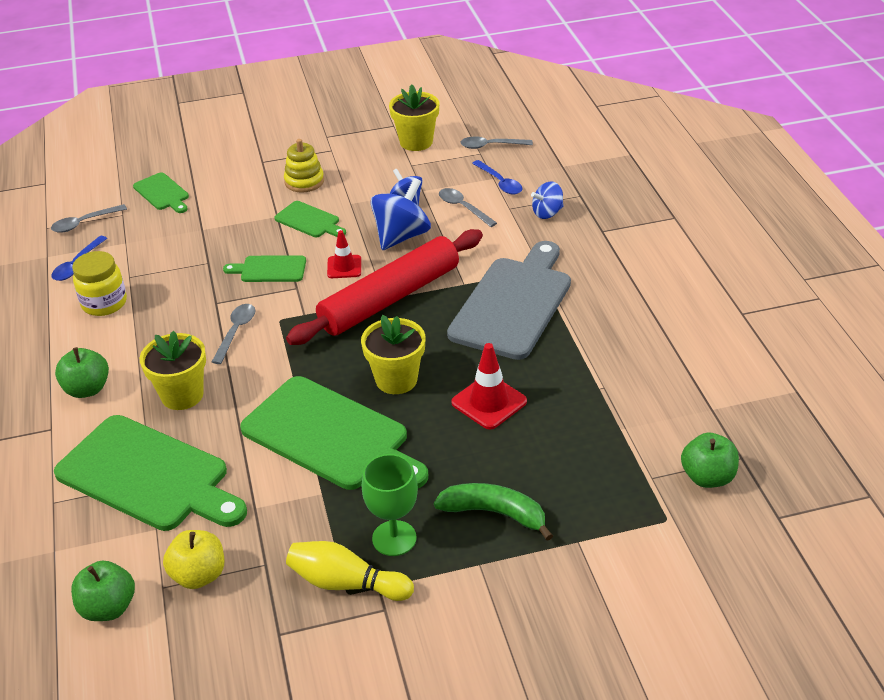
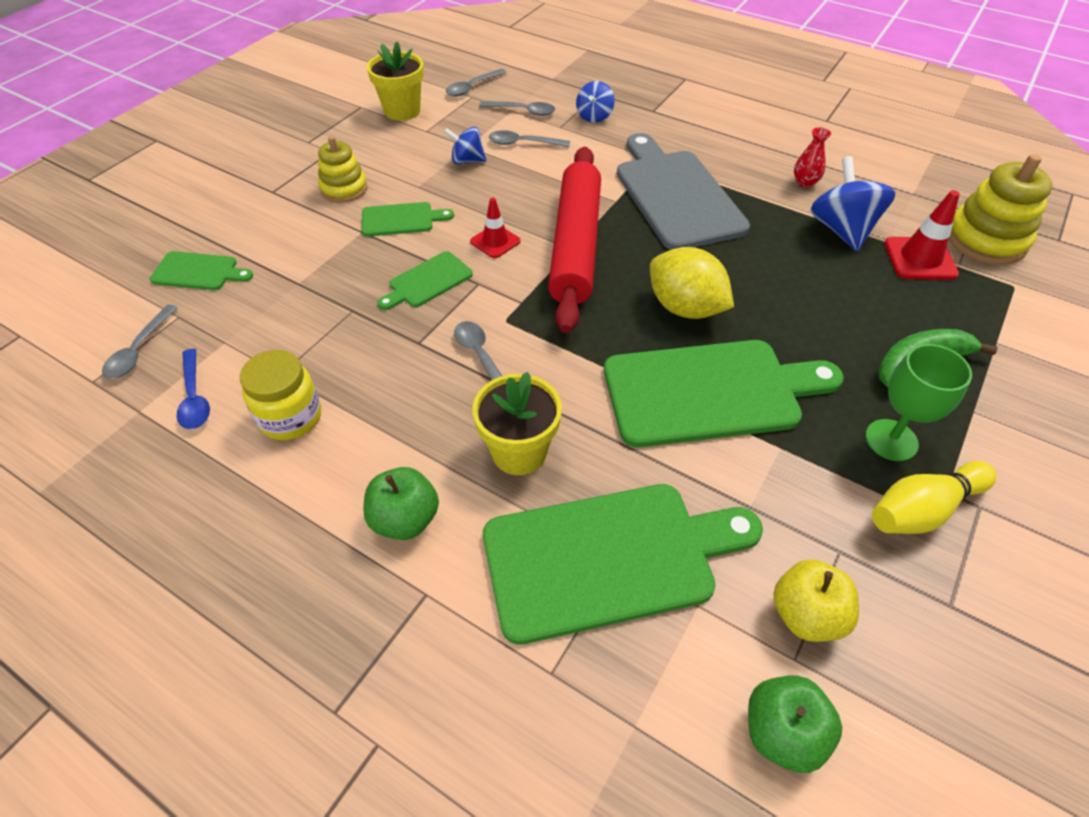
camera: 45 degrees left, 10 degrees up
(396, 380) = (685, 308): yellow flower pot -> yellow lemon
(401, 236) = (506, 190): blue spinning top -> blue spinning top (841, 230)
(489, 402) = (778, 280): red traffic cone -> red traffic cone (920, 259)
(500, 183) = (523, 111): blue spoon -> grey spoon
(631, 350) = (804, 182): none -> red vase
(707, 477) = (985, 240): green apple -> yellow stacking toy

